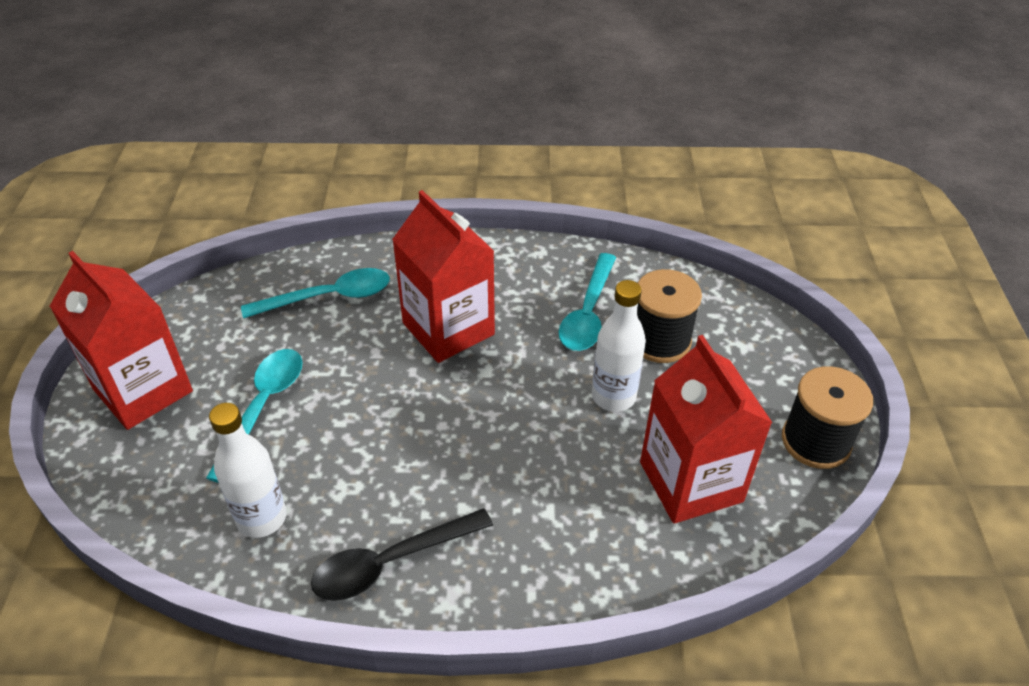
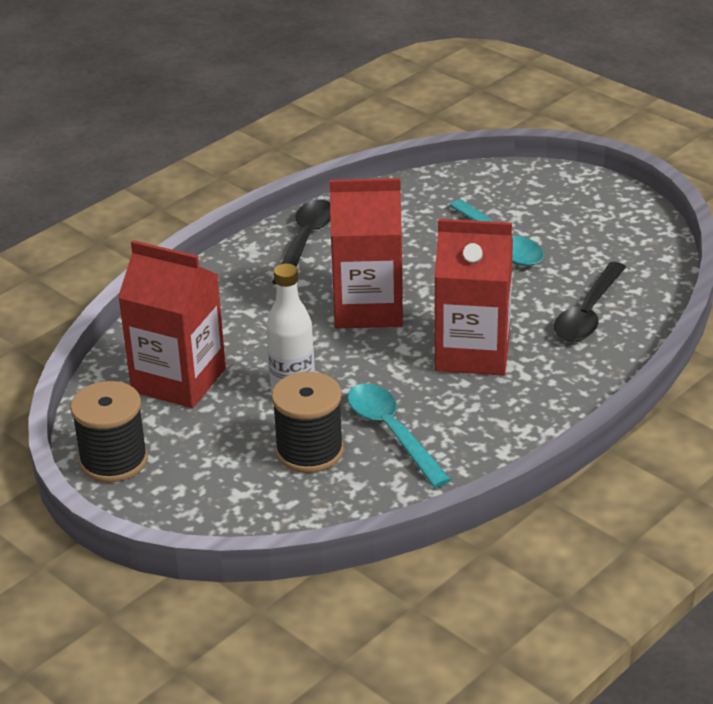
camera: 135 degrees right, 10 degrees down
(143, 390) = (583, 205): red carton -> red carton (368, 308)
(261, 518) = (404, 211): white bottle -> none
(329, 297) = (588, 313): turquoise spoon -> black spoon

